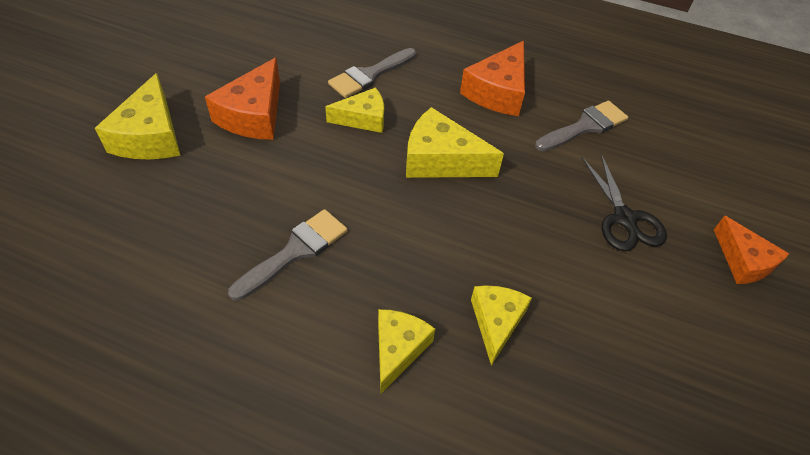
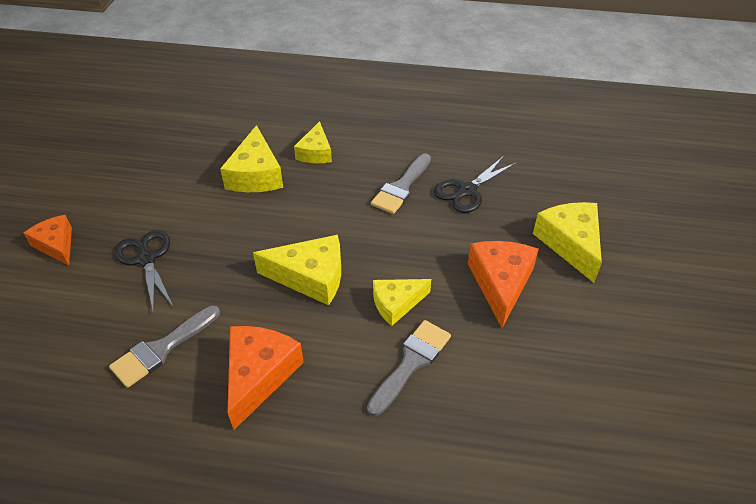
camera: 170 degrees right, 5 degrees down
(213, 226) = (467, 191): none -> black scissors
(496, 322) = (255, 175): yellow cheese -> yellow cheese, size x1.52

